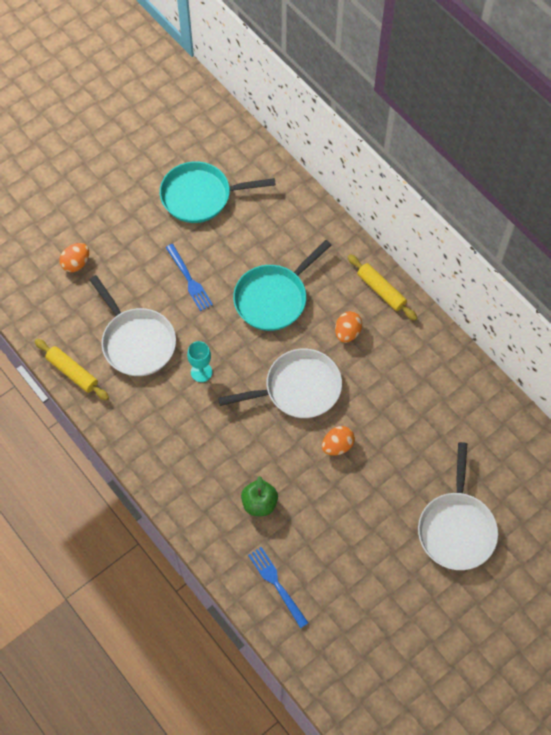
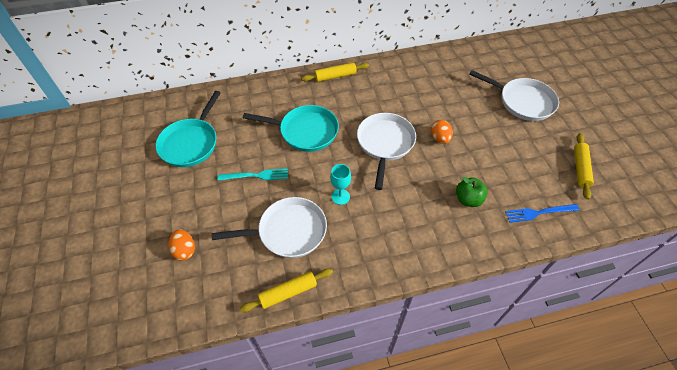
camera: 65 degrees left, 10 degrees down
(189, 280) = (256, 175): blue fork -> turquoise fork
(273, 298) = (305, 131): turquoise pan -> turquoise pan turned 60 degrees counterclockwise
(347, 332) = (356, 103): orange egg -> none
(369, 621) = (580, 168): none -> yellow rolling pin

